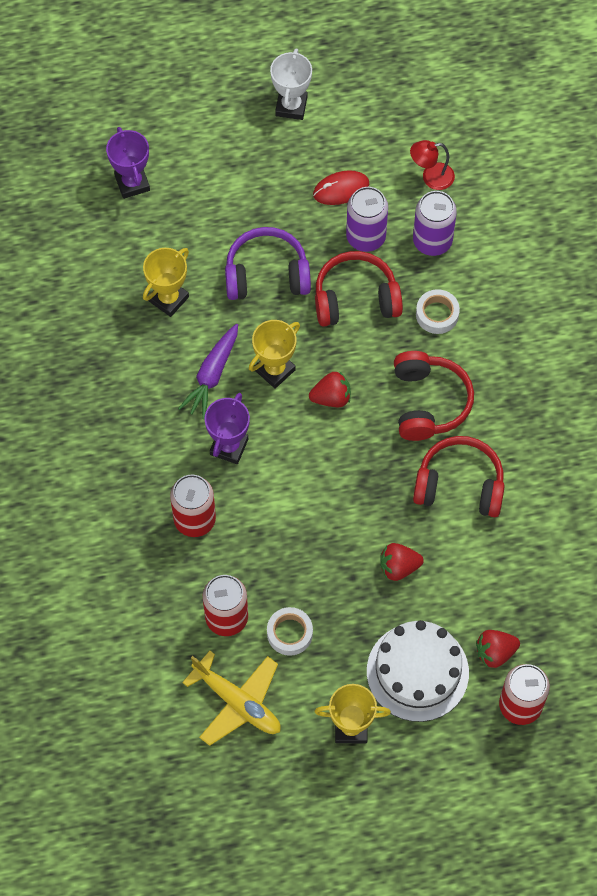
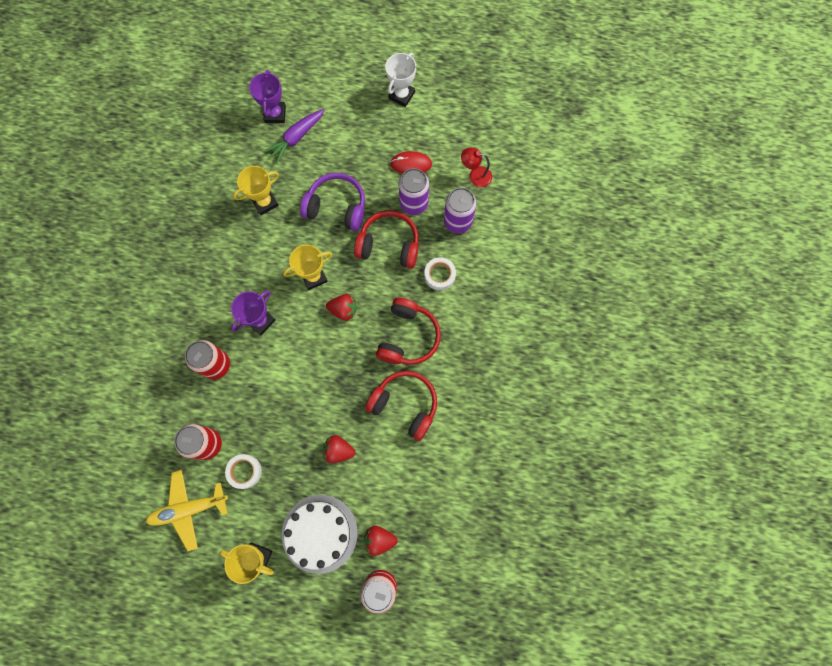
camera: 20 degrees right, 10 degrees up
(212, 376) = (270, 266): purple carrot -> purple carrot (296, 138)
(237, 702) = (188, 509): yellow plane -> yellow plane turned 105 degrees clockwise

